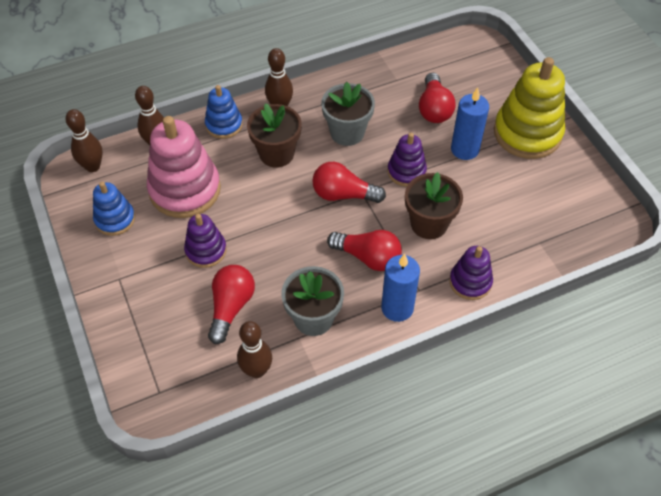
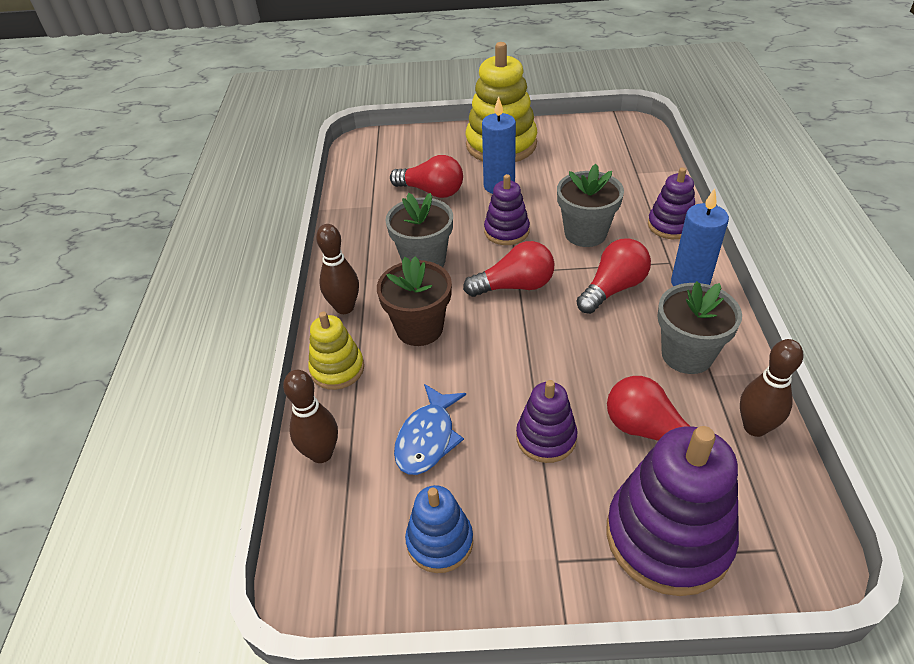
camera: 65 degrees left, 10 degrees down
(93, 166) = (314, 552): brown bowling pin -> none
(151, 331) = (668, 537): none -> purple stacking toy
(185, 190) = (427, 438): pink stacking toy -> blue fish
(224, 125) = (337, 369): blue stacking toy -> yellow stacking toy
(343, 194) = (514, 286): red light bulb -> red light bulb turned 135 degrees counterclockwise
(429, 224) = (585, 233): brown flower pot -> grey flower pot

